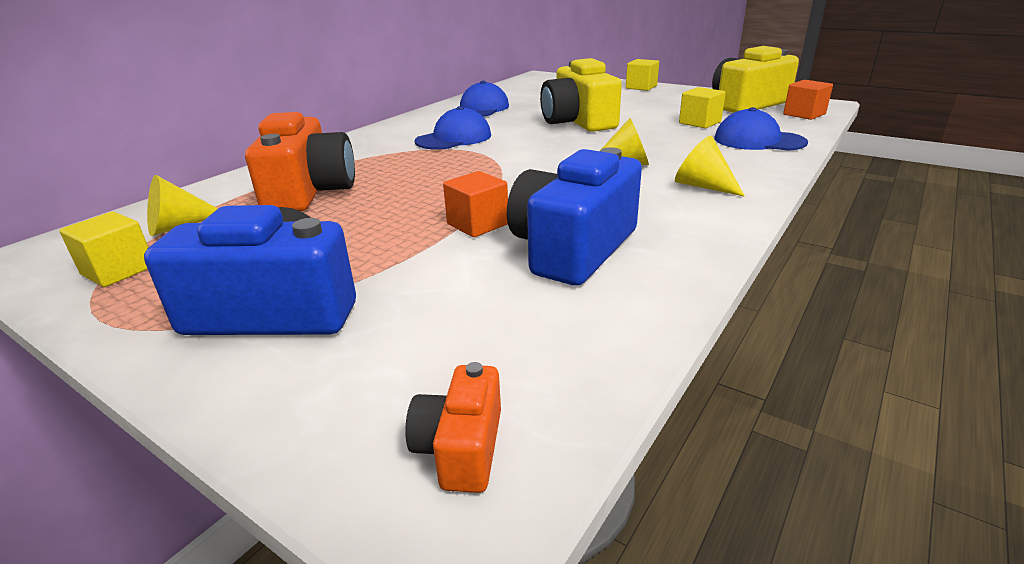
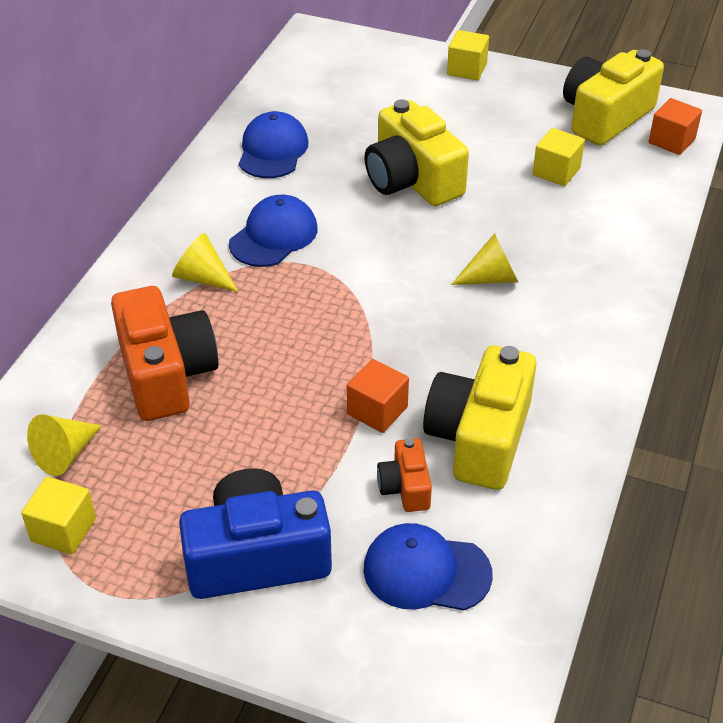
camera: 15 degrees left, 15 degrees up
(461, 448) = (469, 659): orange camera -> orange camera (405, 487)
(573, 249) = (479, 437): blue camera -> yellow camera
(702, 186) = (578, 316): yellow cone -> yellow cone (202, 278)
(758, 140) = (625, 212): blue cap -> blue cap (426, 571)

